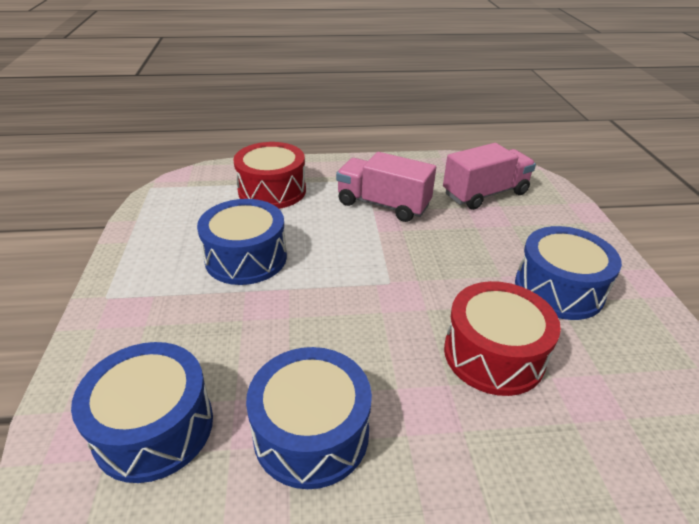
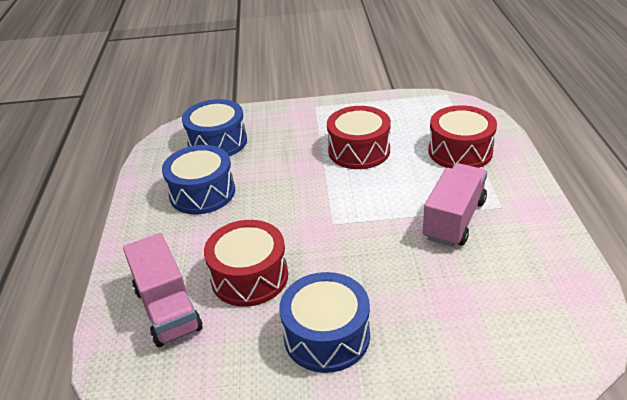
camera: 95 degrees right, 0 degrees up
(246, 258) = (359, 151): blue drum -> red drum
(485, 194) = (502, 303): pink truck -> pink truck (167, 309)

